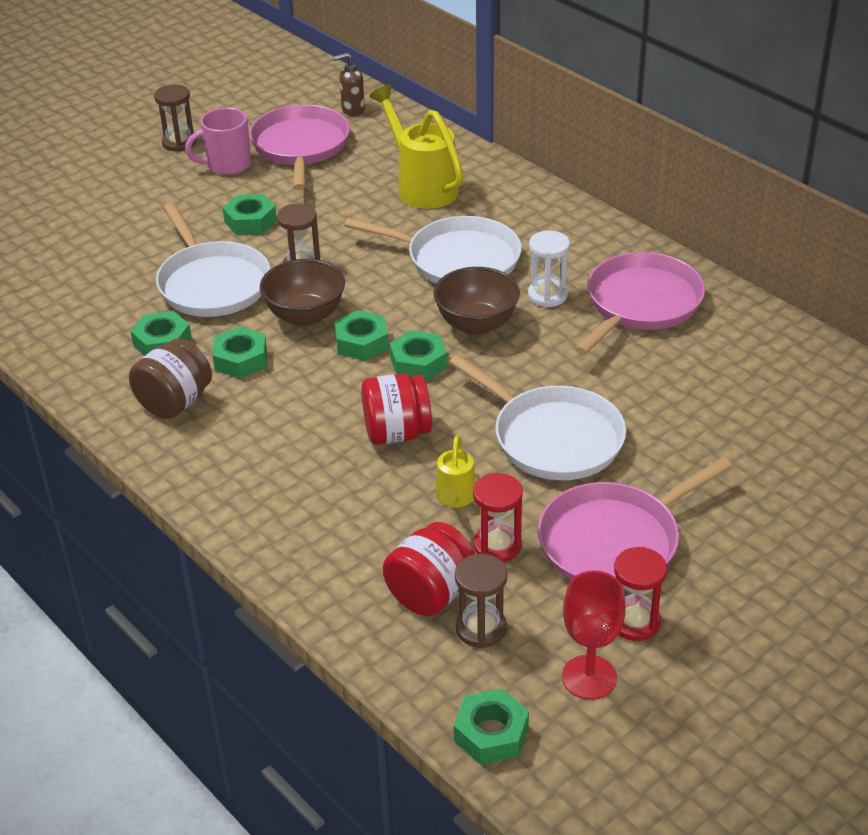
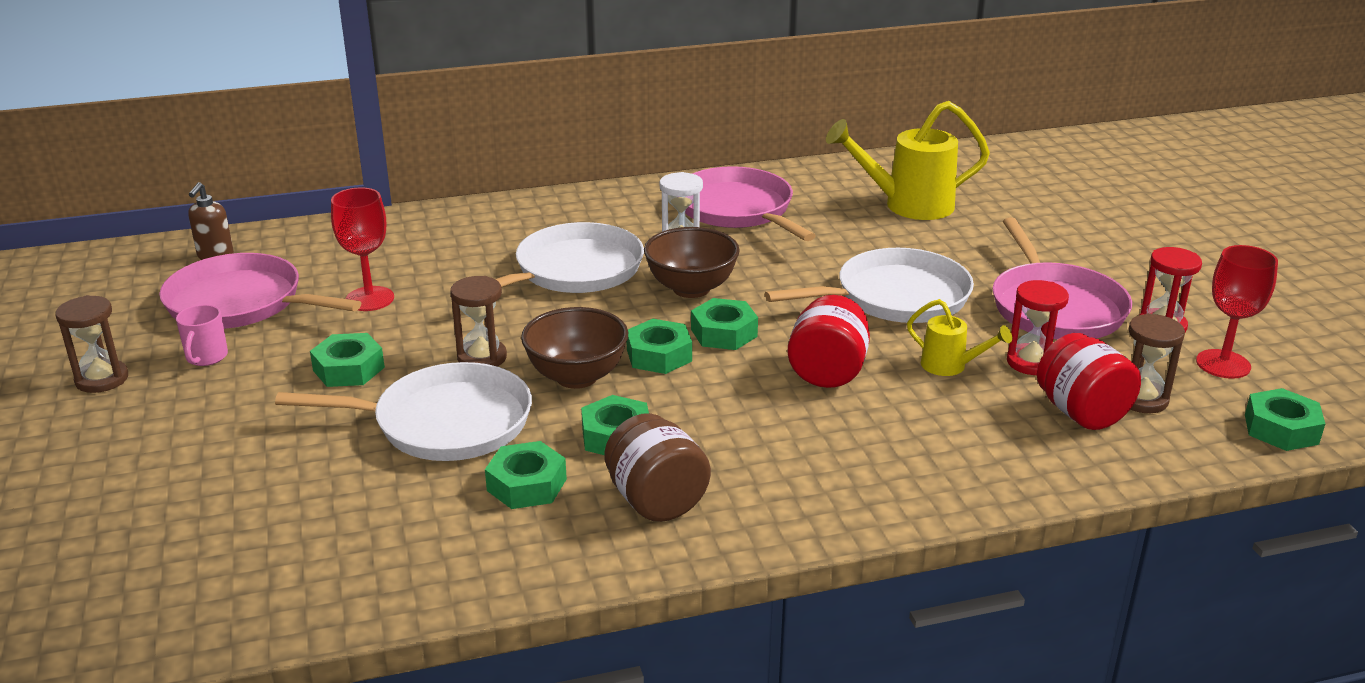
camera: 65 degrees left, 10 degrees down
(227, 165) = (206, 357): pink mug -> pink mug, size x0.67
(345, 191) = (370, 299): none -> red goblet
(422, 186) = (421, 256): yellow watering can -> yellow watering can (908, 205)

